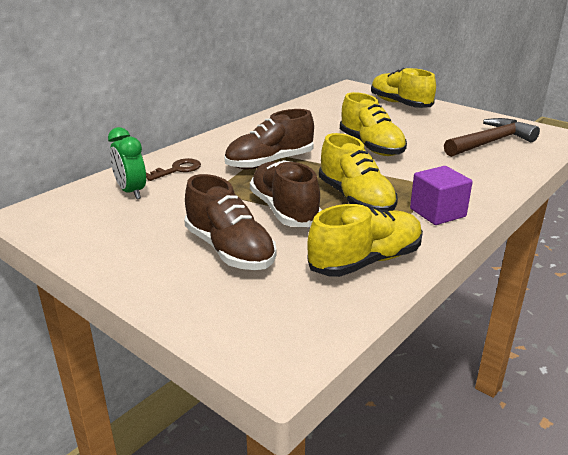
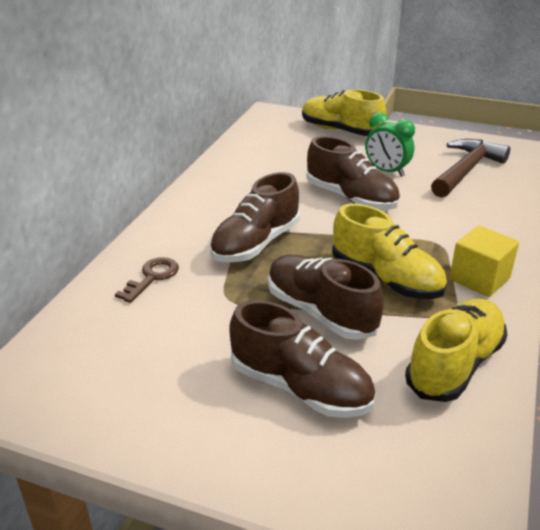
camera: 20 degrees left, 5 degrees up
(131, 192) = (118, 325): green clock -> green clock (386, 171)
(371, 146) = (351, 198): yellow shoe -> brown shoe
(437, 212) = (479, 279): purple cube -> yellow cube

